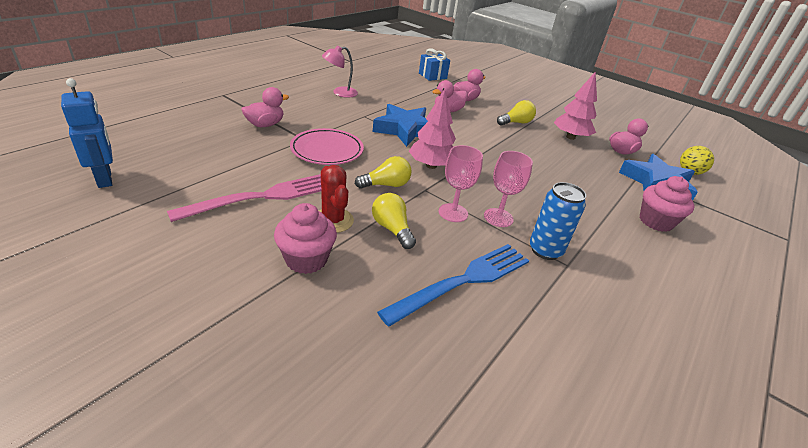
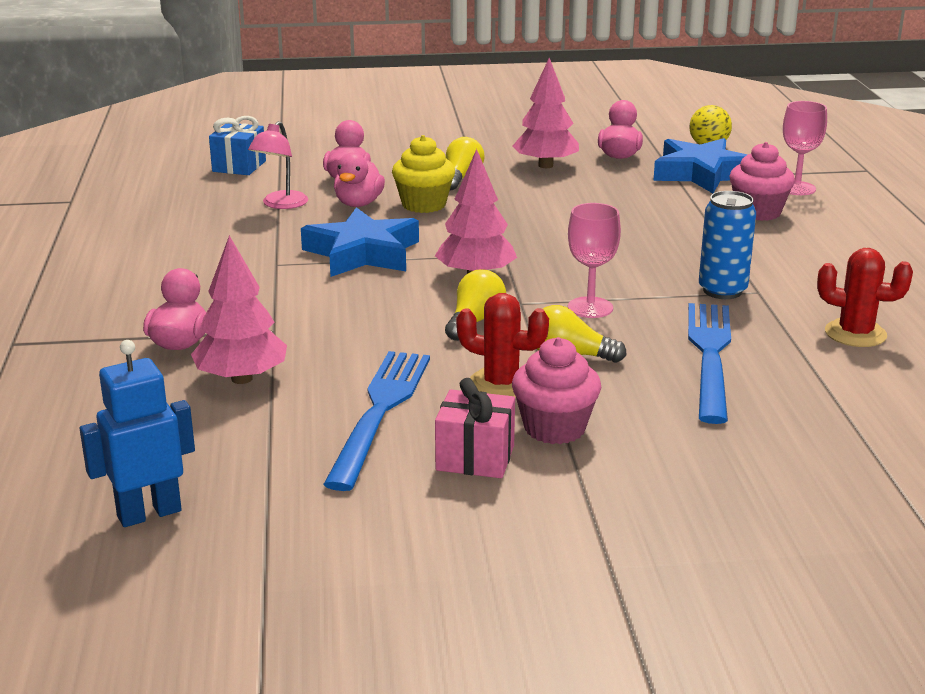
camera: 40 degrees left, 10 degrees down
(105, 179) = (149, 513): blue robot -> blue robot turned 45 degrees counterclockwise
(244, 246) = (475, 458): none -> pink gift
(251, 150) = (242, 379): none -> pink tree
(263, 197) = (380, 410): pink fork -> blue fork
(327, 150) = (330, 326): pink plate -> none
(340, 93) = (173, 252): pink lamp -> pink lamp (280, 204)
(474, 125) = (424, 205): none -> yellow cupcake
(498, 217) = (635, 287): pink goblet -> pink goblet (796, 188)
(585, 335) = (855, 334): none -> red cactus

